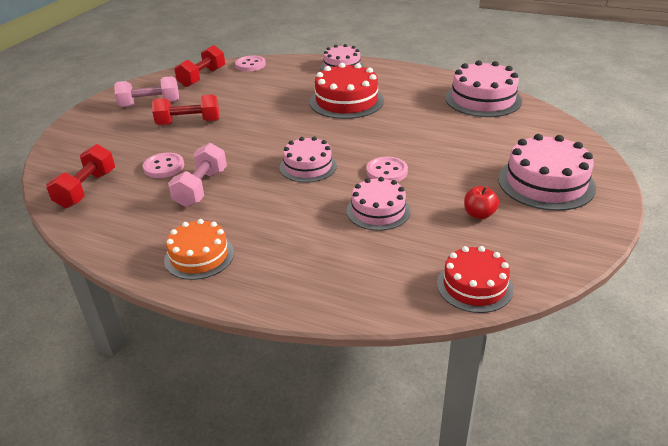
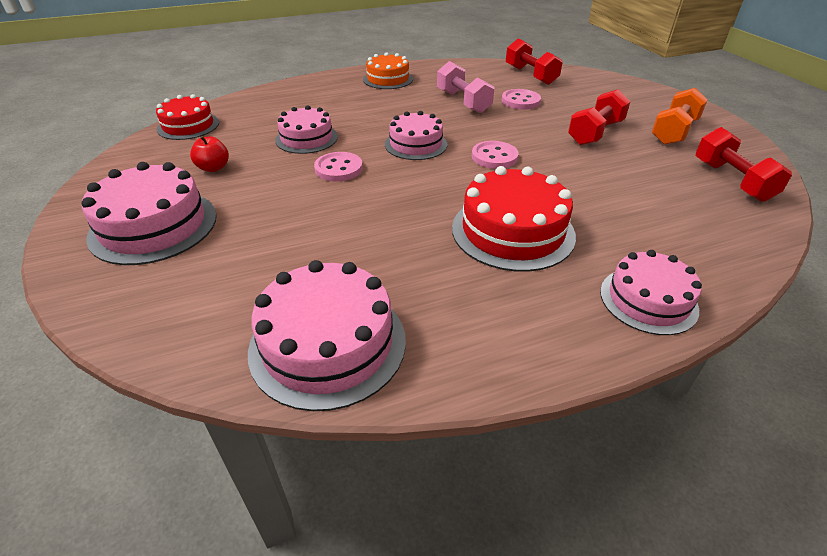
camera: 135 degrees right, 5 degrees up
(150, 104) = (674, 132): pink dumbbell -> orange dumbbell
(250, 65) = (750, 229): pink button -> pink button (494, 157)

